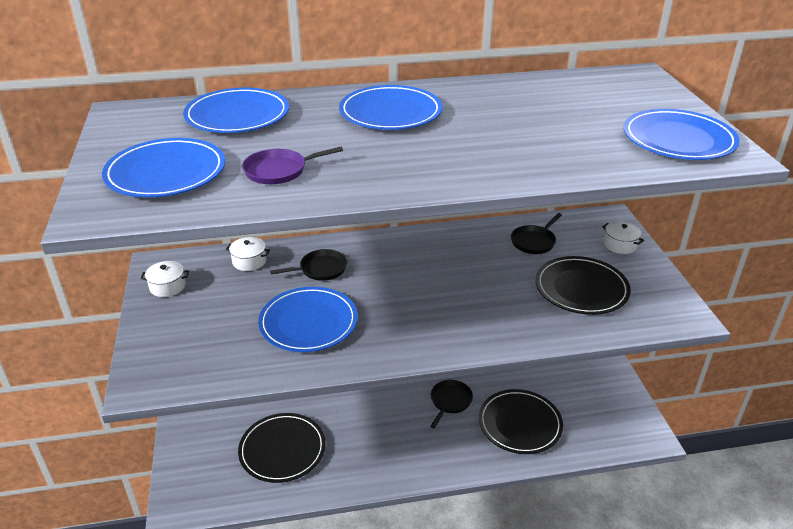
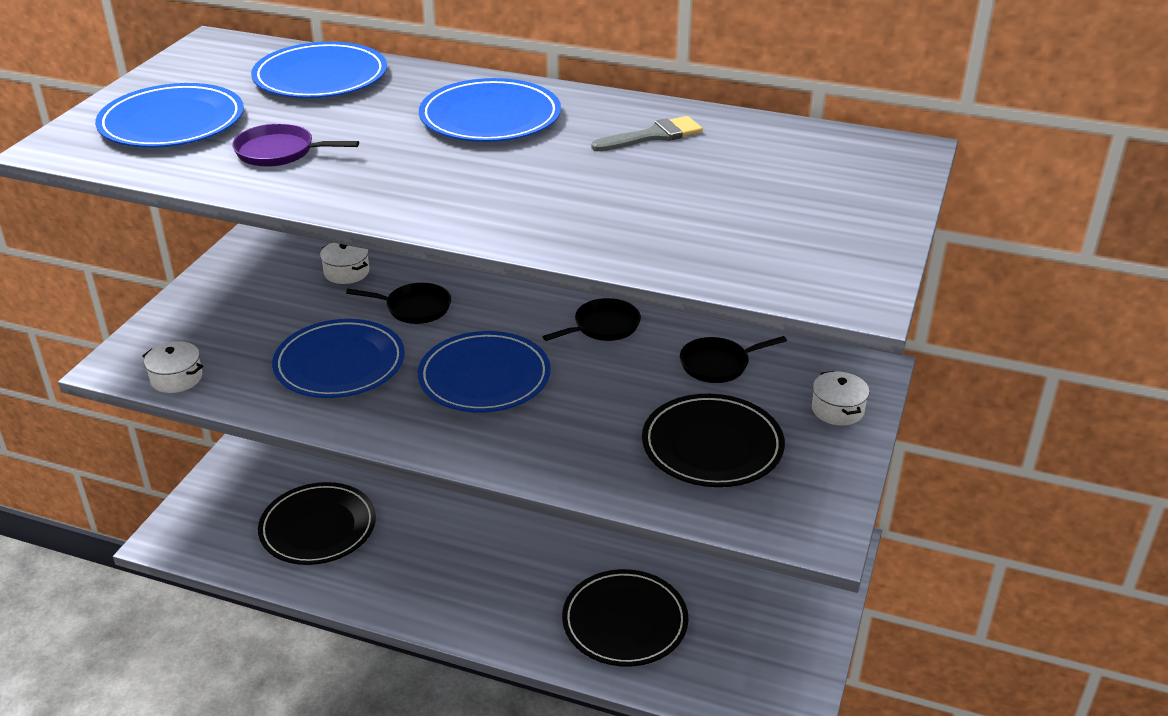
camera: 30 degrees right, 0 degrees up
(167, 286) = (237, 272): white pot -> white pot (176, 378)
(450, 401) = (560, 556): black pan -> black pan (603, 326)
(503, 99) = (653, 136): none -> grey brush
(678, 139) = (808, 252): blue plate -> blue plate (484, 377)

